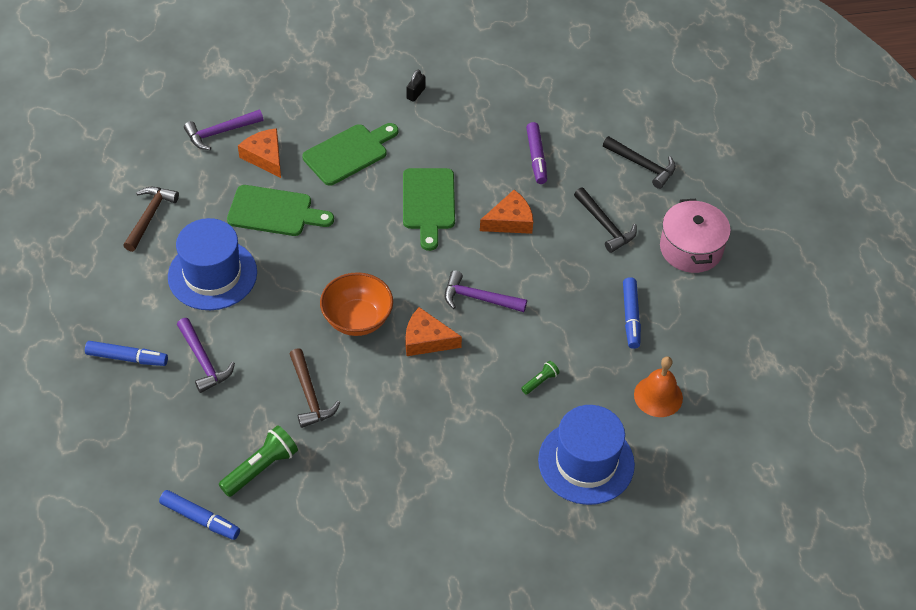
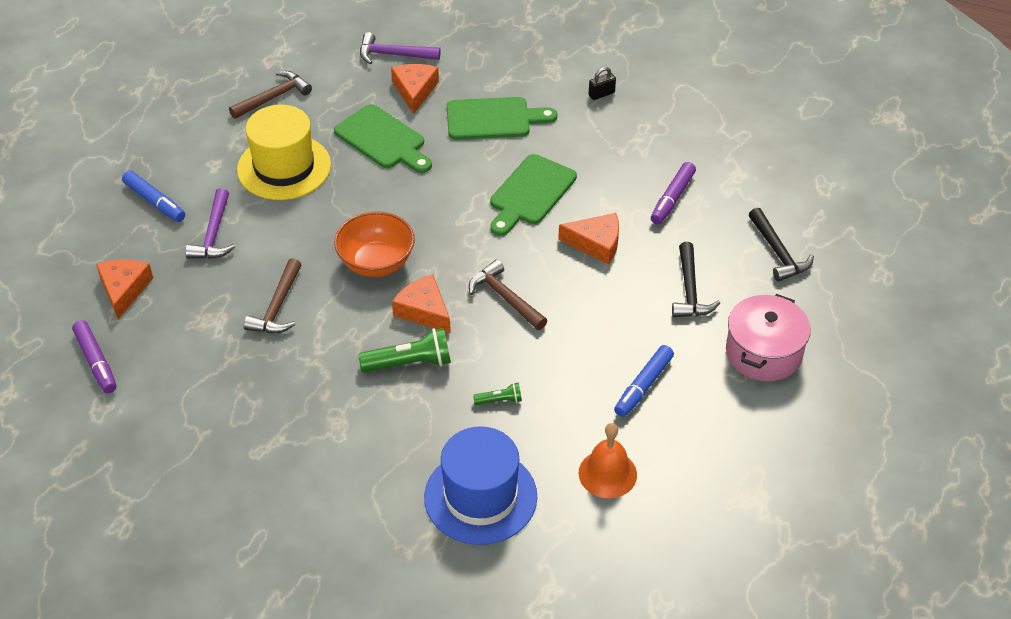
camera: 35 degrees right, 5 degrees down
(169, 446) = (124, 289): none -> orange cheese
(200, 518) = (96, 361): blue marker -> purple marker
(212, 274) = (284, 167): blue hat -> yellow hat
(261, 468) = (182, 346): green flashlight -> green flashlight (410, 363)
(479, 298) = (505, 298): purple hammer -> brown hammer

